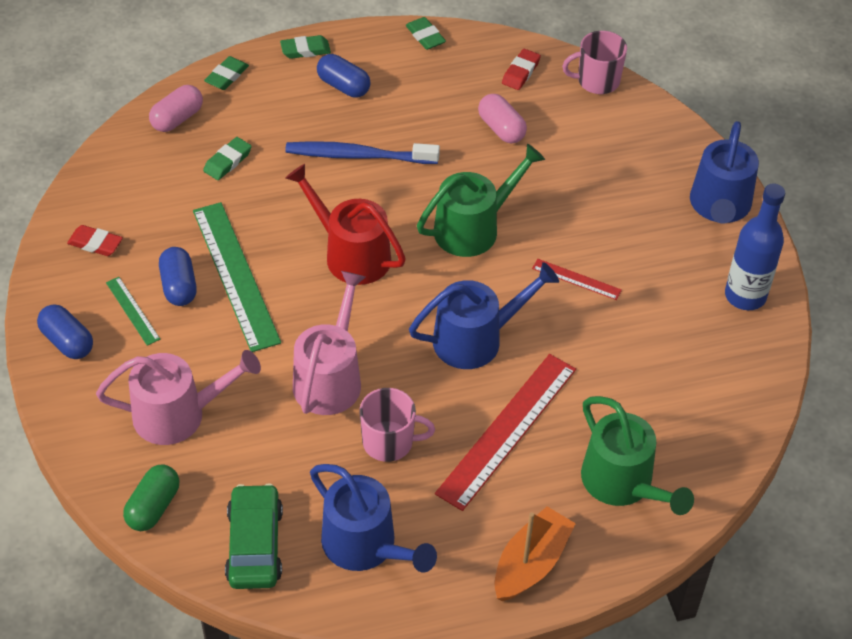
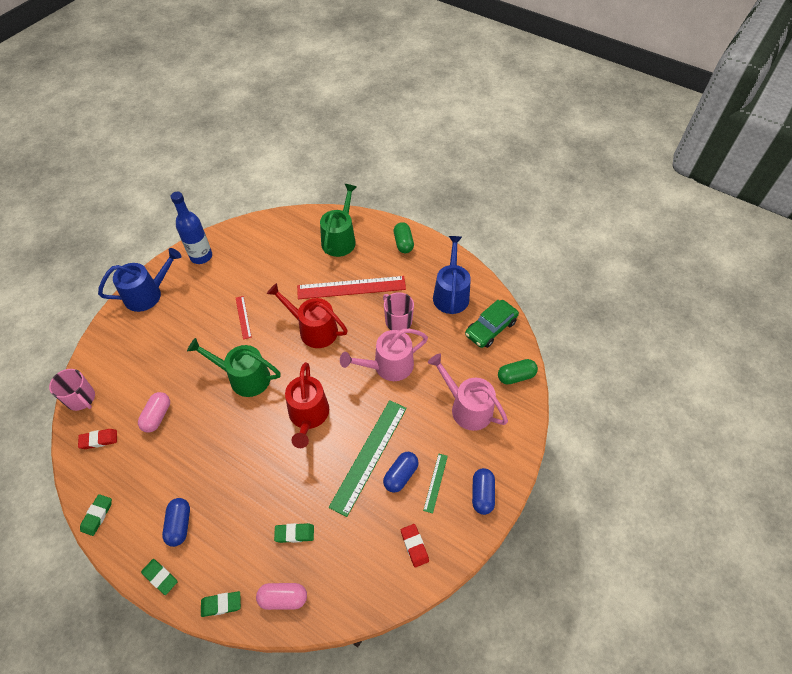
camera: 130 degrees left, 5 degrees up
(358, 155) = (234, 469): blue toothbrush -> none
(475, 339) = (314, 329): blue watering can -> red watering can
(531, 563) = (403, 243): orange boat -> green capsule

